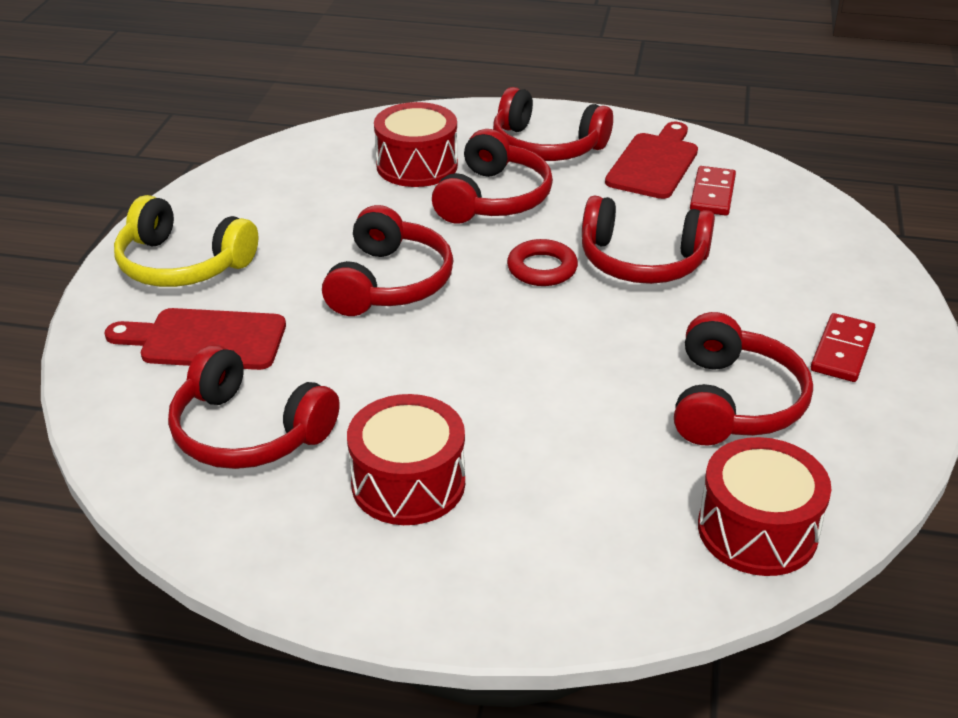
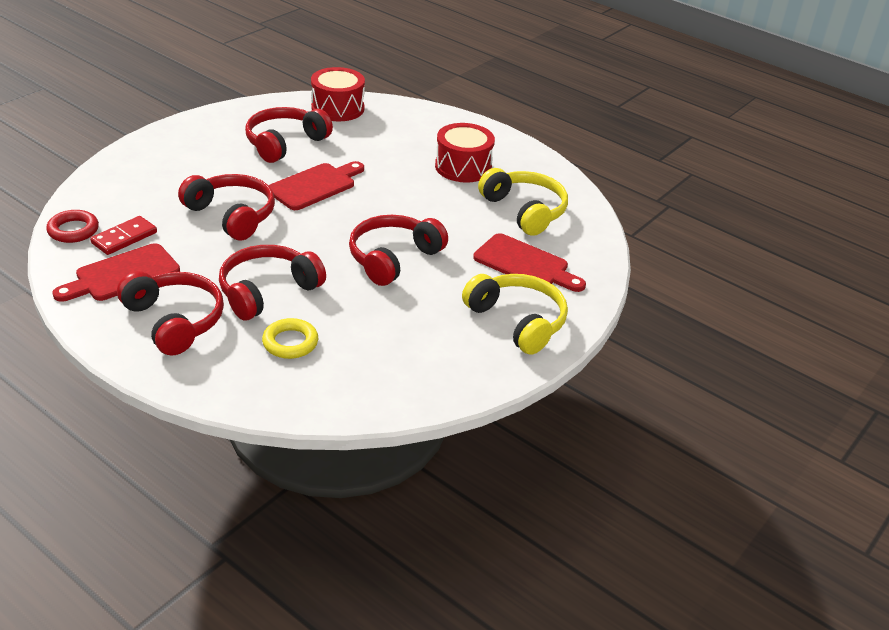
camera: 155 degrees left, 0 degrees up
(248, 432) = (525, 211): red headphones -> yellow headphones
(417, 165) = (290, 342): red drum -> yellow ring
(542, 268) = (294, 233): red ring -> red ring (73, 230)
(597, 345) = (315, 186): none -> red cutting board
(842, 351) = (203, 142): red domino -> none

